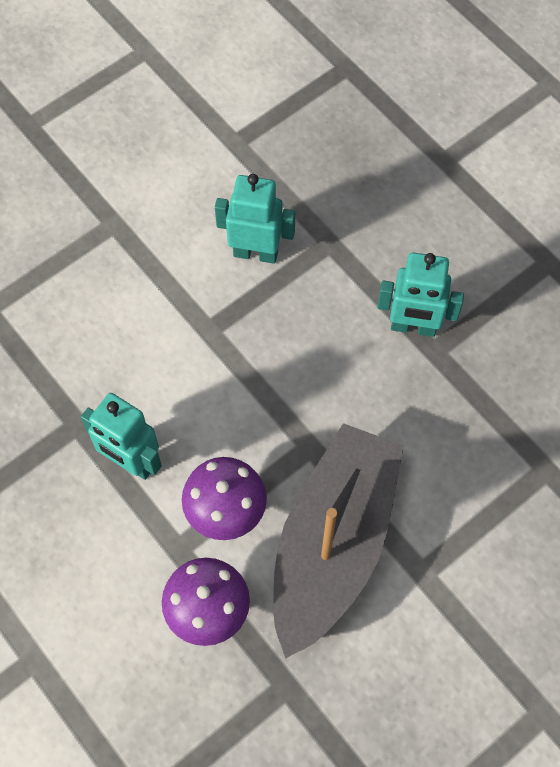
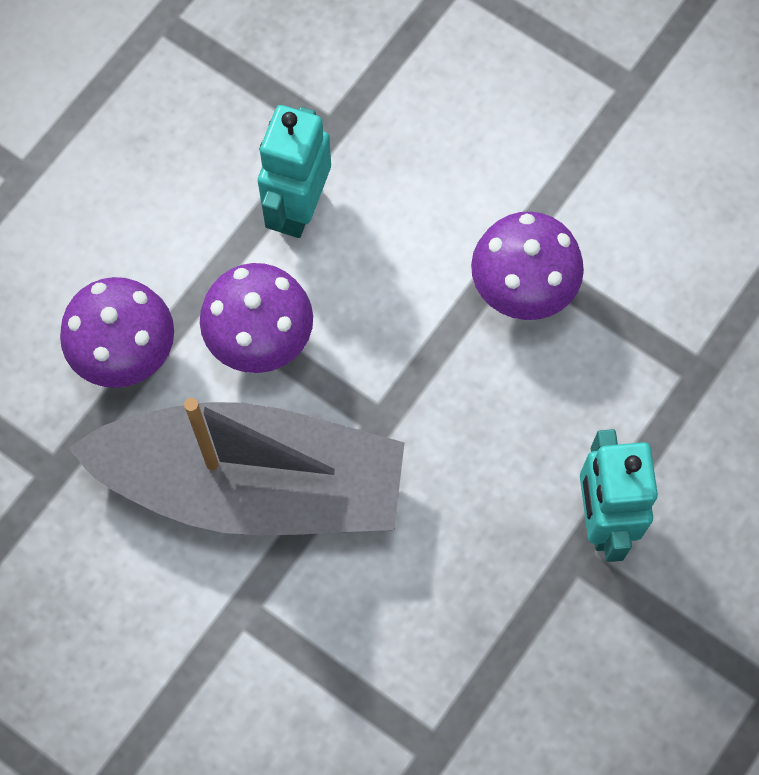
camera: 75 degrees right, 5 degrees up
(240, 331) = (522, 290): none -> purple mushroom
(256, 253) = (650, 278): turquoise robot -> none

